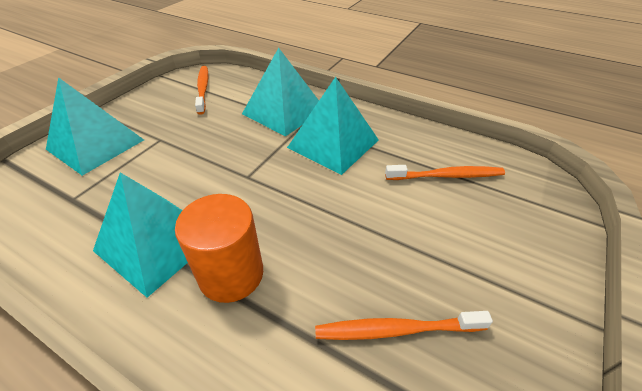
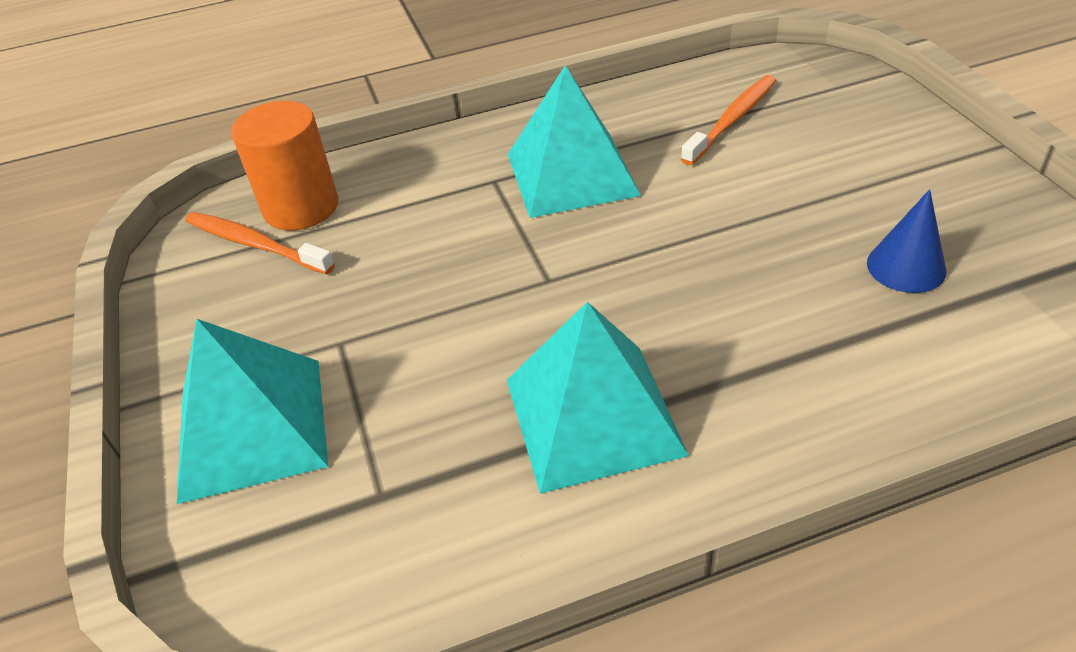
camera: 45 degrees left, 0 degrees up
(231, 274) = (720, 362): orange cylinder -> orange cylinder (301, 207)
(284, 111) = (440, 185): turquoise pyramid -> none
(395, 329) = (906, 267): orange toothbrush -> blue cone

